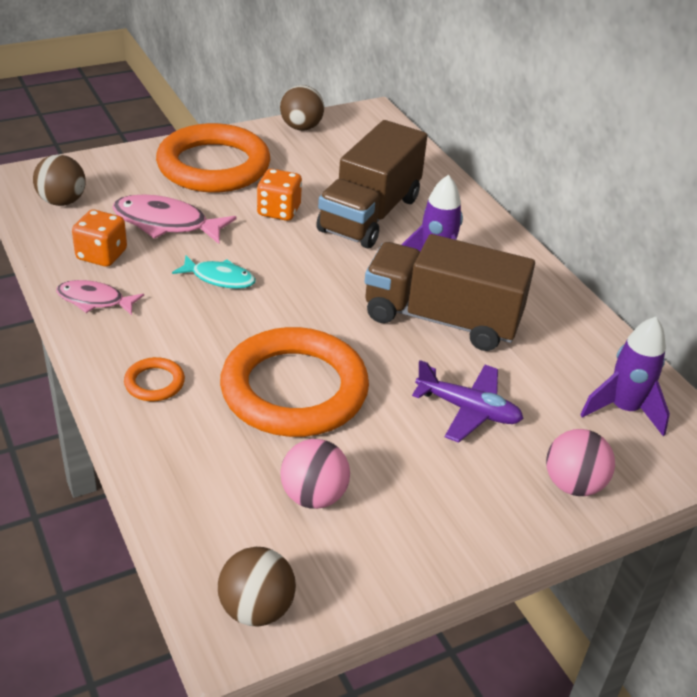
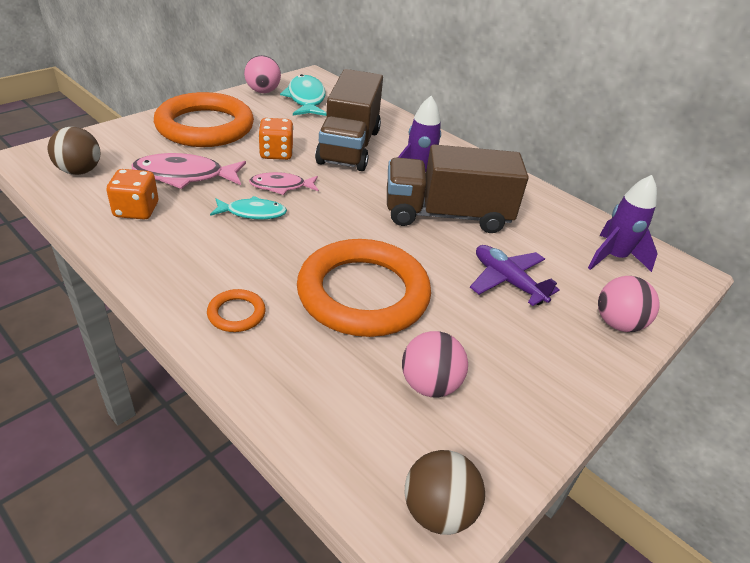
camera: 20 degrees left, 0 degrees up
(94, 300) = (146, 250): pink fish -> pink fish (281, 186)
(301, 127) = (263, 91): brown ball -> pink ball
(349, 144) = (306, 99): none -> turquoise fish
(468, 410) = (507, 281): purple plane -> purple plane turned 135 degrees counterclockwise

